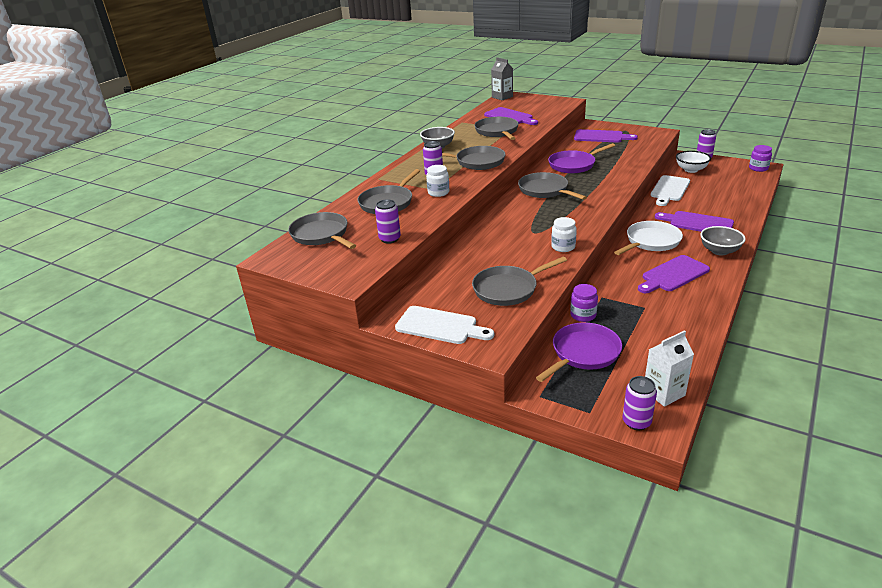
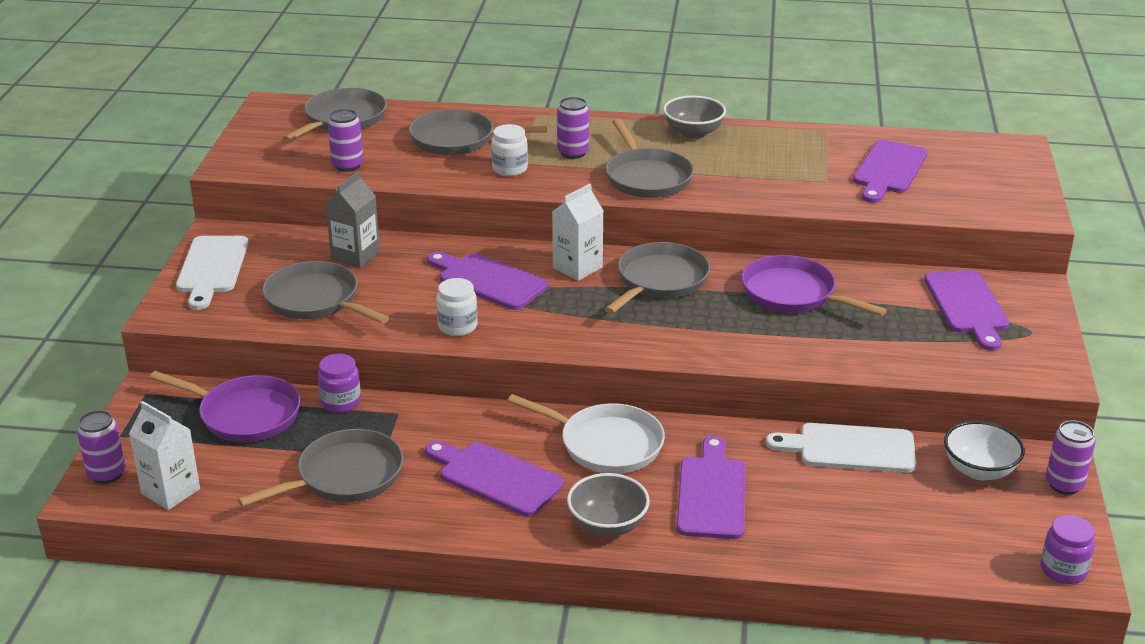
camera: 65 degrees right, 0 degrees up
(497, 131) = (800, 171): grey pan -> grey pan (344, 476)
(502, 97) = (1000, 143): grey carton -> grey carton (355, 256)
(518, 232) = (488, 280): none -> purple cutting board
(519, 208) = (577, 268): none -> white carton

